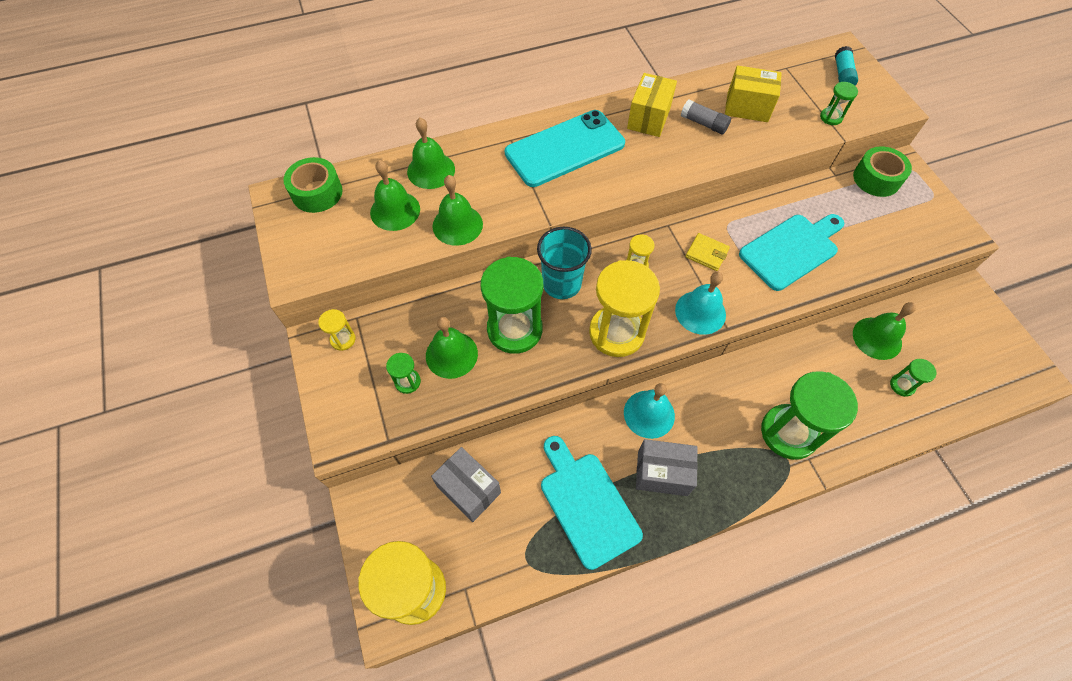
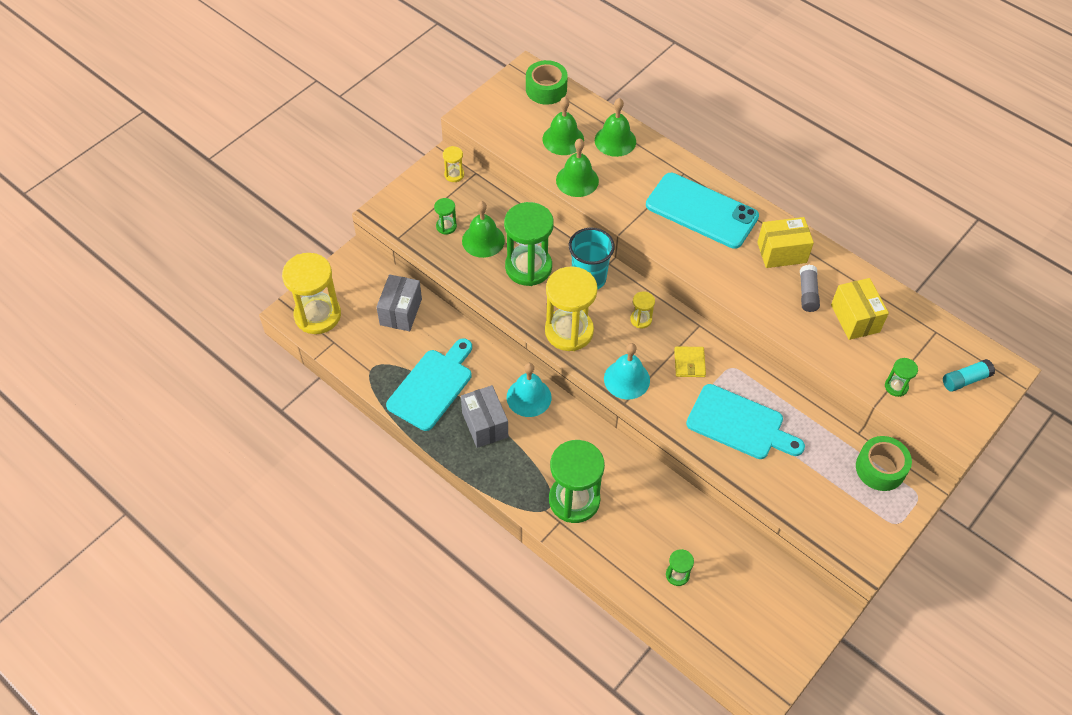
camera: 60 degrees right, 5 degrees down
(877, 338) = (715, 542): green bell -> none

